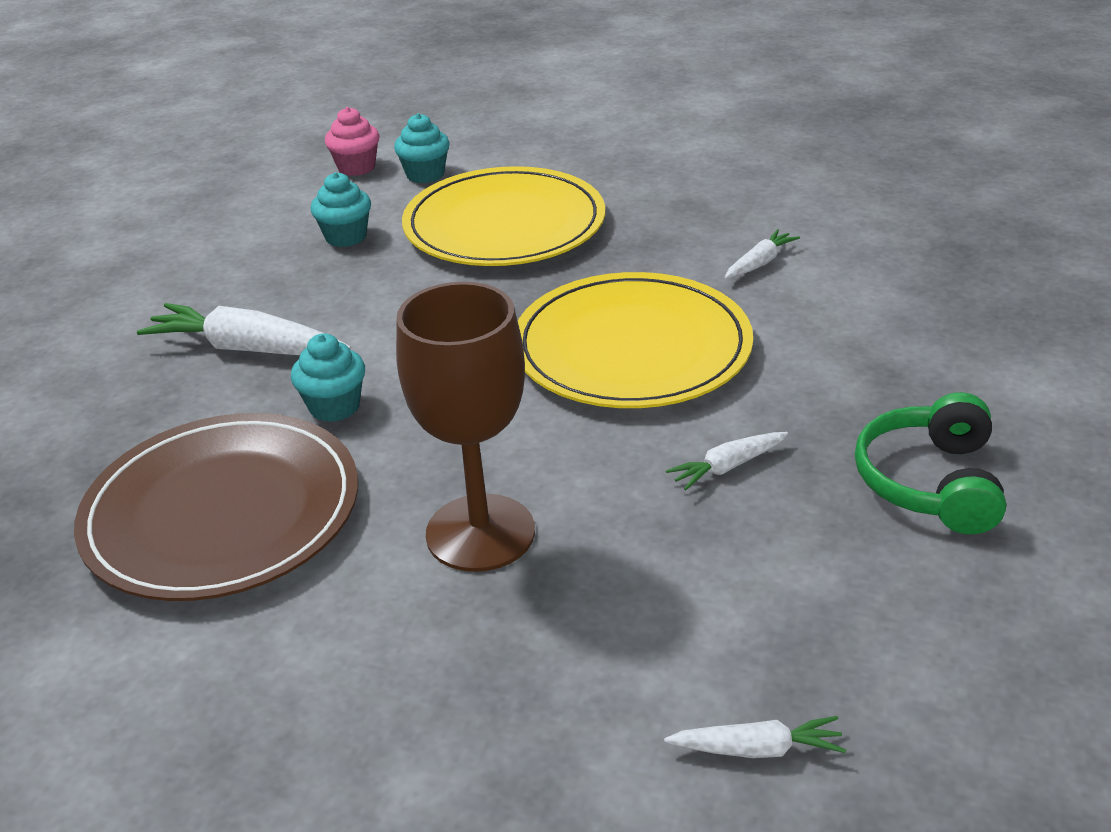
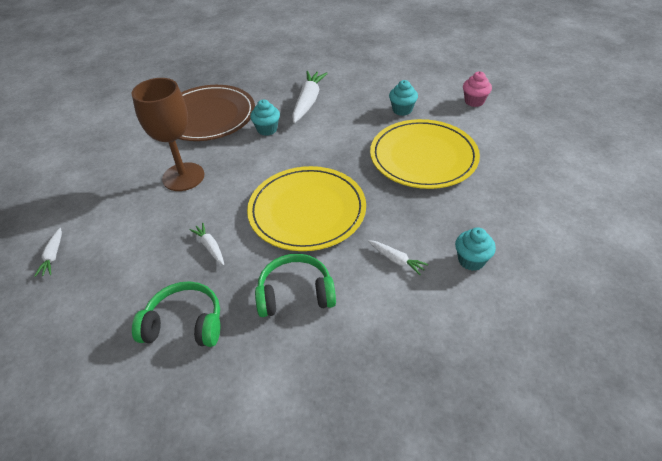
camera: 85 degrees right, 10 degrees up
(425, 175) = (473, 124): turquoise cupcake -> turquoise cupcake (471, 260)
(842, 358) = (295, 294): none -> green headphones

